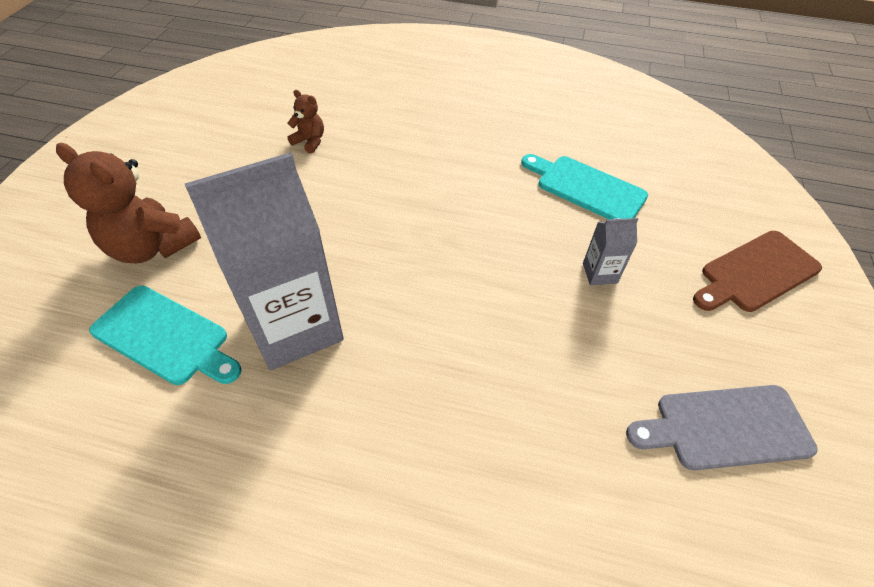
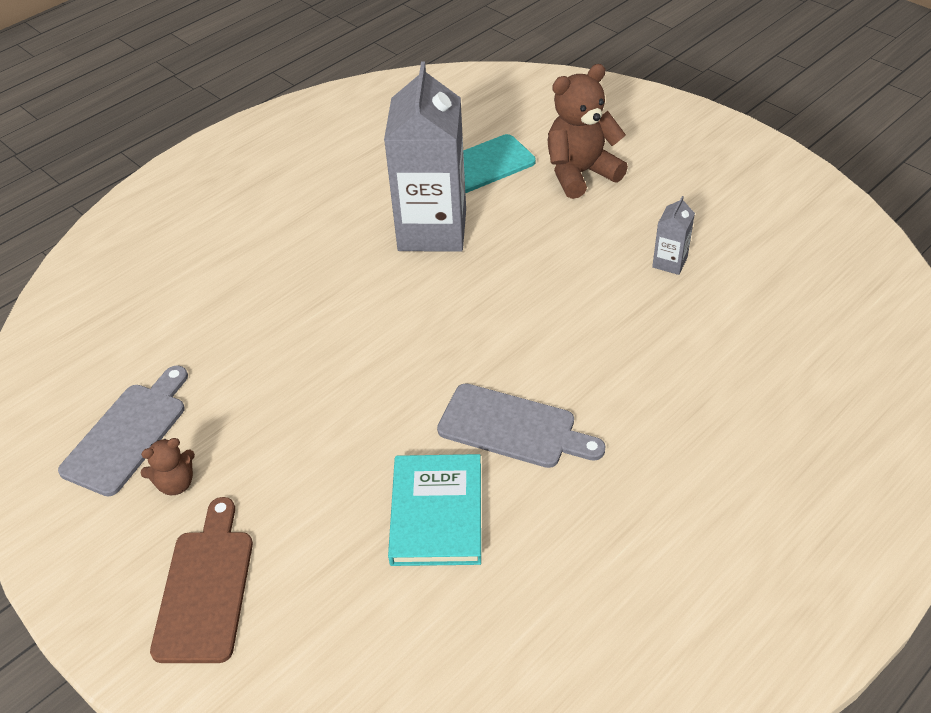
camera: 125 degrees right, 5 degrees down
(310, 142) = (677, 301): brown teddy bear -> brown teddy bear (176, 483)
(490, 180) = (513, 428): none -> grey cutting board
(586, 188) = (436, 513): turquoise cutting board -> turquoise book
(599, 273) = (321, 447): grey carton -> grey carton (669, 262)

